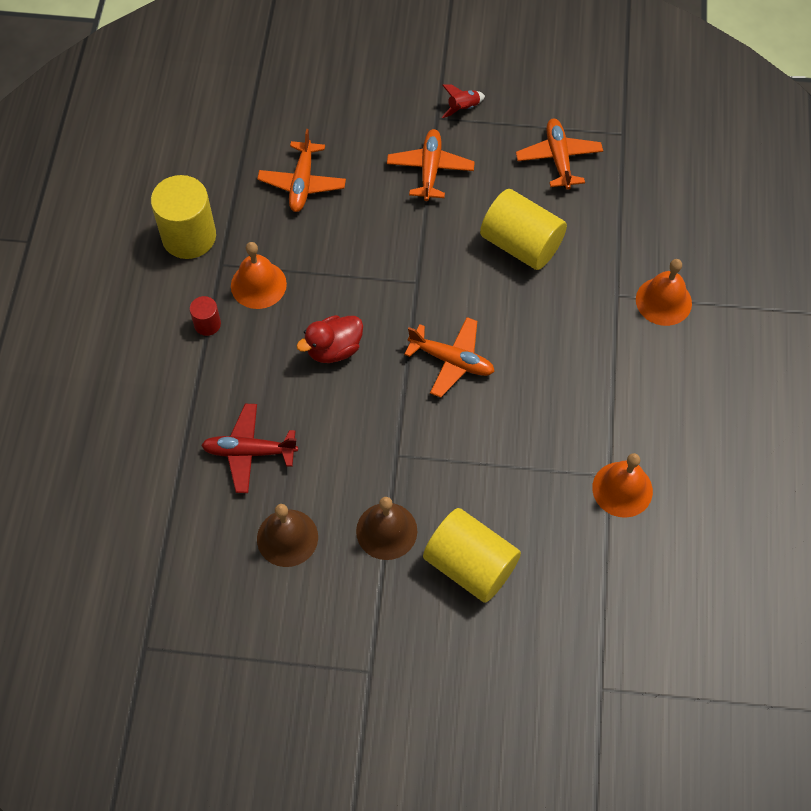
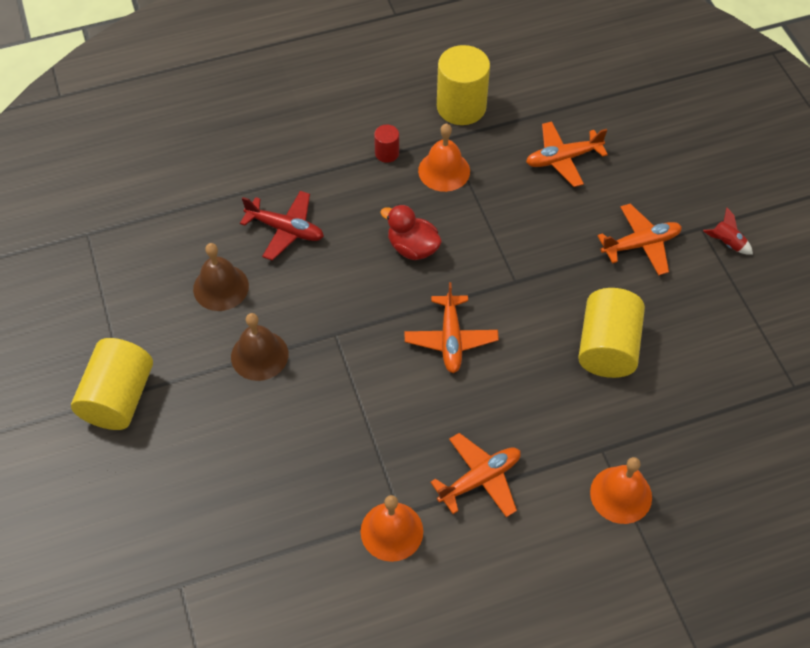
camera: 65 degrees right, 5 degrees down
(249, 452) = (285, 230): red plane -> red plane turned 135 degrees clockwise
(470, 565) = (255, 432): yellow cylinder -> yellow cylinder (118, 398)
(558, 158) = (725, 342): orange plane -> orange plane (480, 479)

